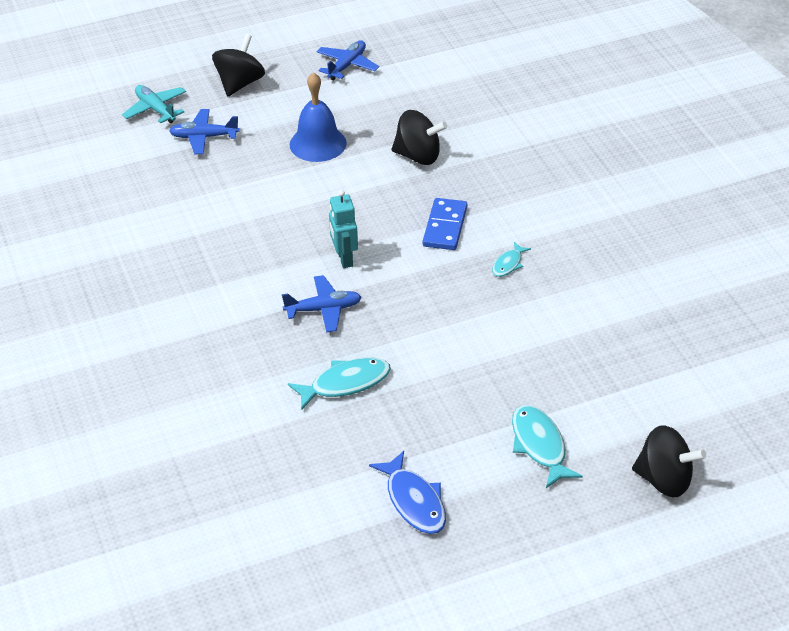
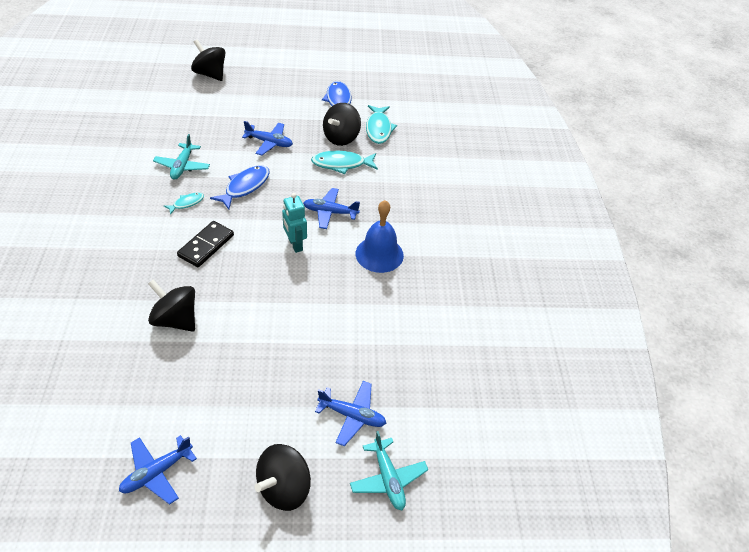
camera: 165 degrees left, 5 degrees up
(318, 144) = (251, 366): blue bell -> blue bell (379, 254)
(344, 259) = (295, 244): turquoise robot -> turquoise robot turned 150 degrees clockwise
(370, 429) = (341, 138): none -> black spinning top
(445, 227) = (206, 245): blue domino -> black domino
(454, 307) = (245, 187): none -> blue fish
(471, 383) = (269, 143): none -> blue plane
(539, 445) = (257, 104): turquoise fish -> turquoise fish (378, 129)
(557, 308) = (182, 166): none -> turquoise plane

